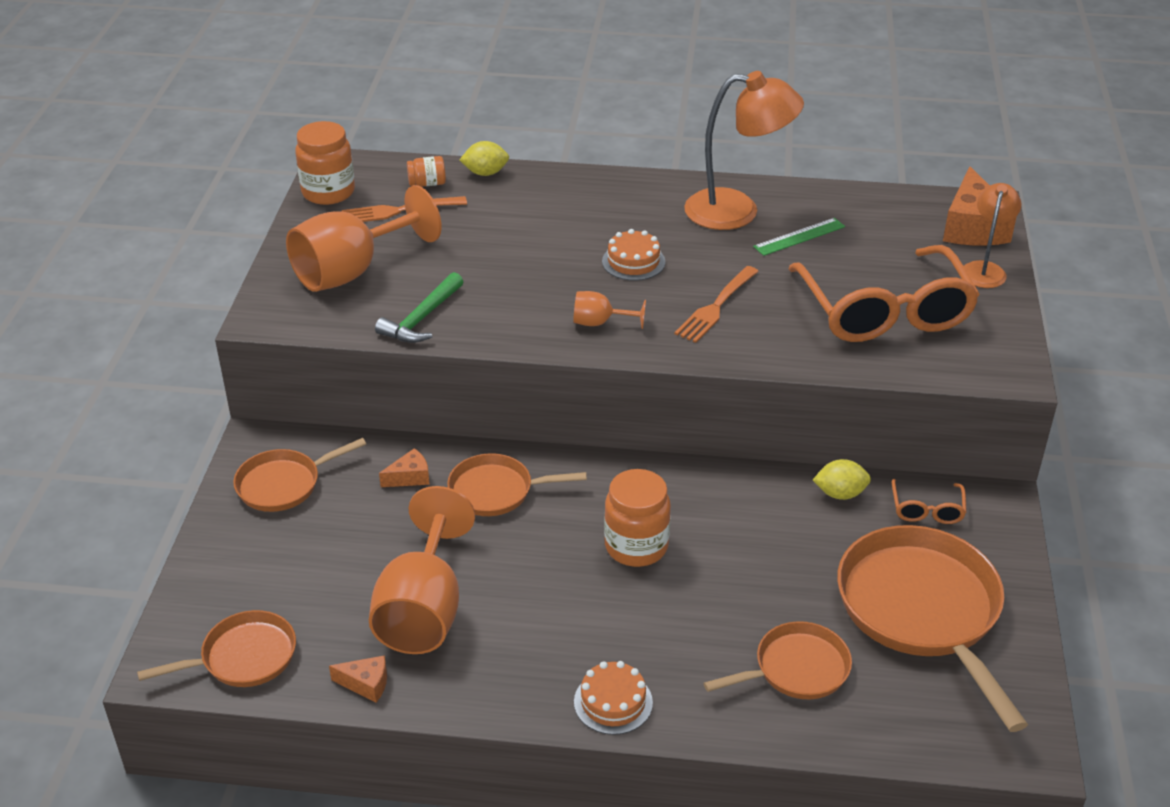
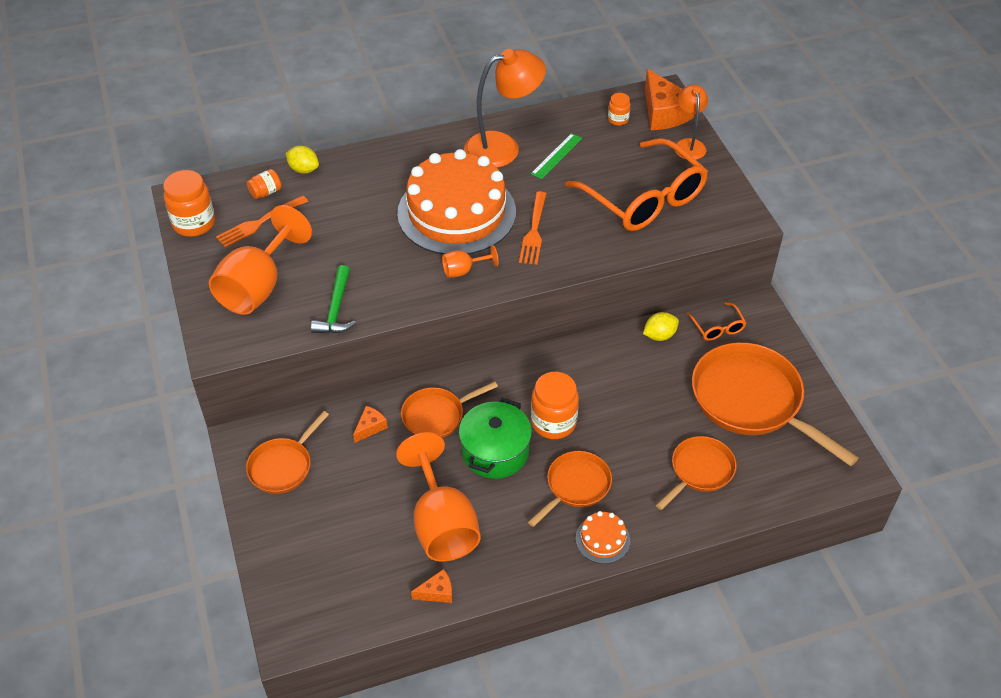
camera: 25 degrees left, 10 degrees up
(243, 657) = (340, 608): orange pan -> orange pan (575, 486)
(485, 173) = (304, 169): yellow lemon -> yellow lemon turned 60 degrees clockwise
(541, 554) = (495, 451): none -> green pot
(633, 261) = (456, 212): orange cake -> orange cake, size x2.48
(906, 219) = (618, 119): none -> orange jar

